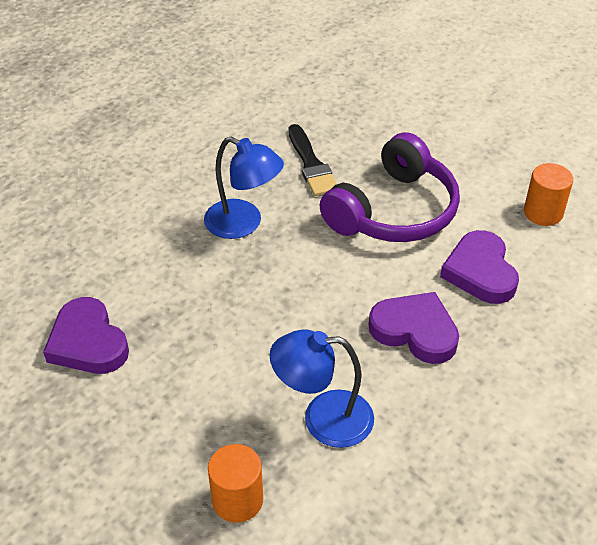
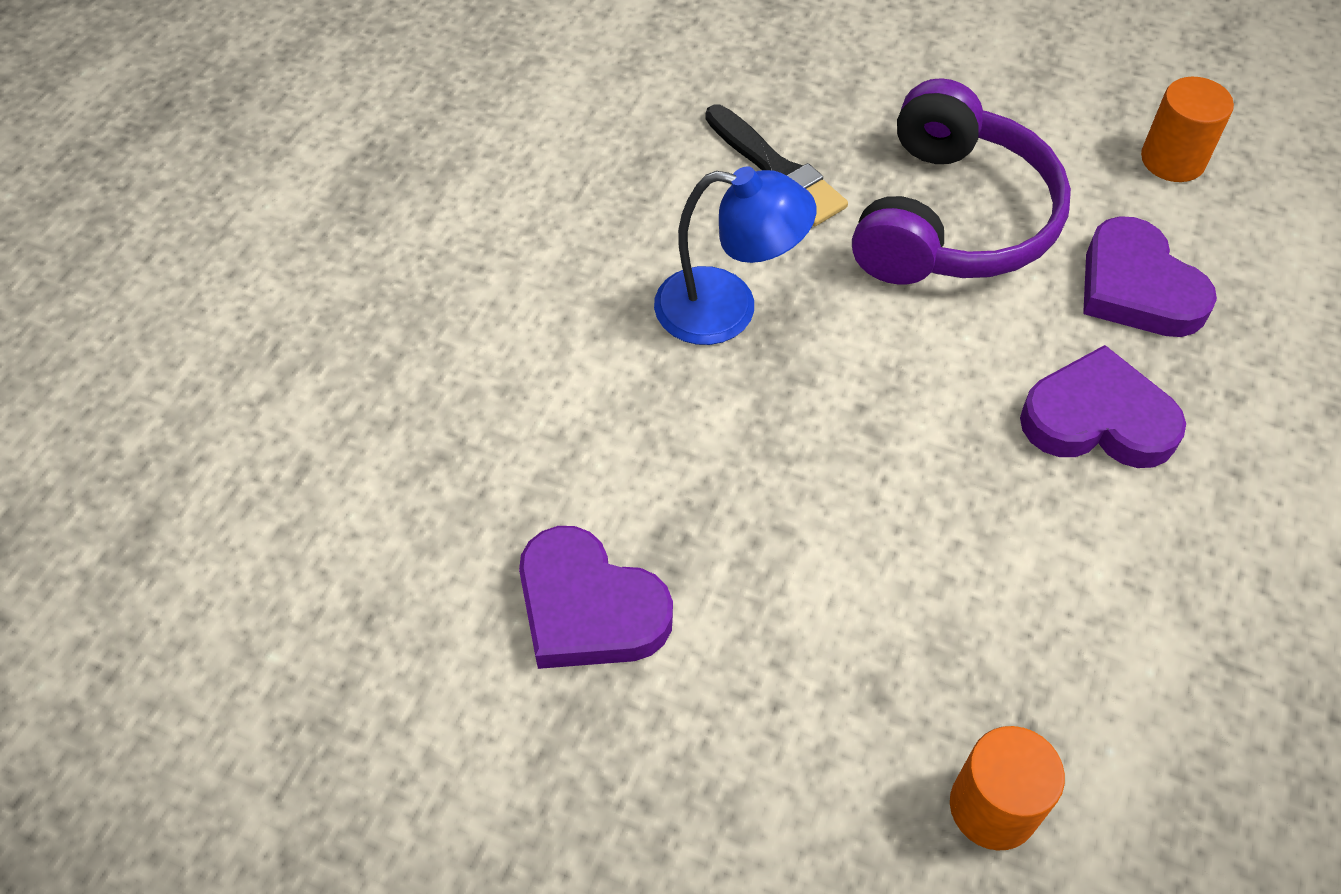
camera: 20 degrees left, 10 degrees up
(323, 418) = (1044, 617): blue lamp -> none

